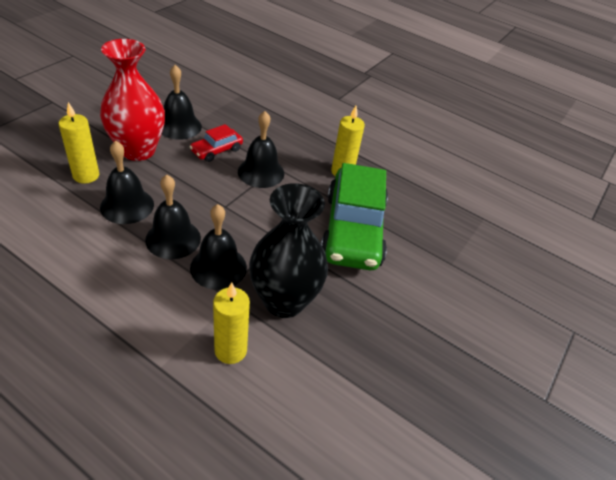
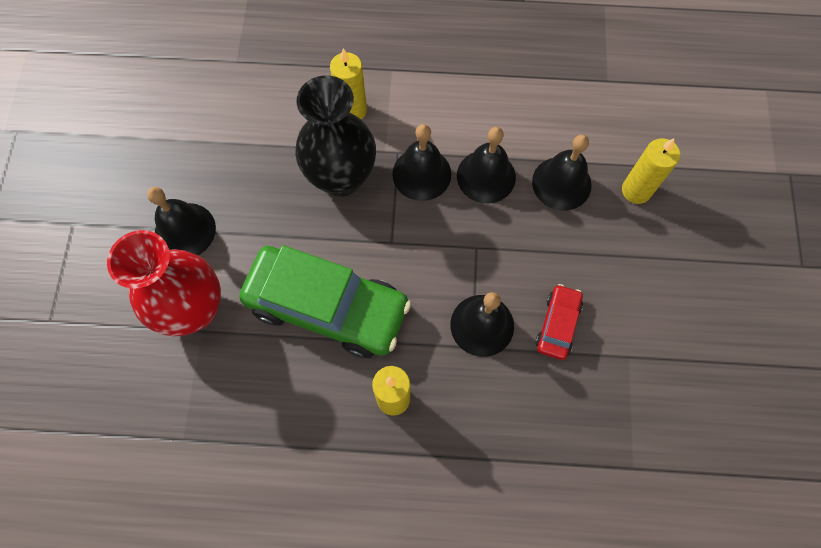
camera: 155 degrees right, 25 degrees up
(138, 150) = (632, 260): red vase -> red vase (194, 309)
(179, 126) = (636, 335): black bell -> black bell (185, 230)
(353, 230) = (327, 307): green car -> green car turned 135 degrees clockwise

